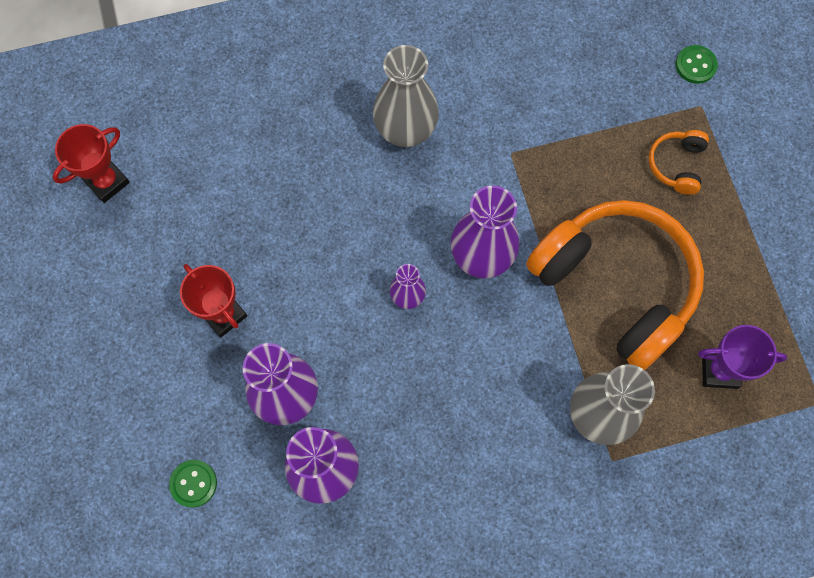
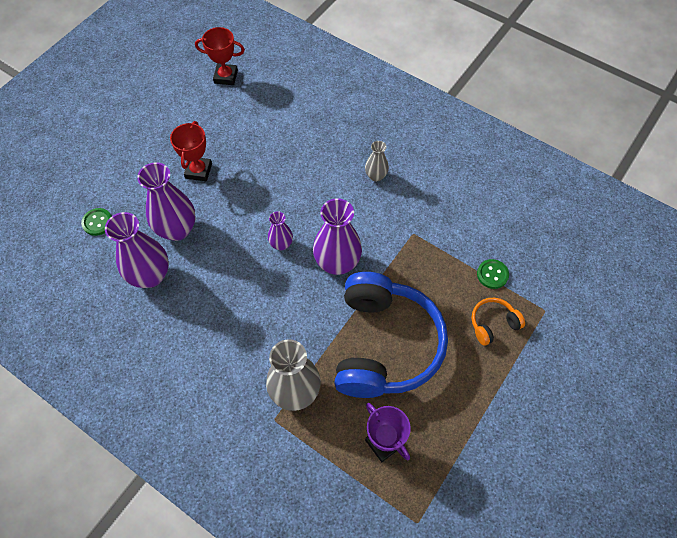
camera: 50 degrees right, 10 degrees down
(405, 131) = (376, 176): grey vase -> grey vase, size x0.53
(616, 286) = (384, 344): orange headphones -> blue headphones
(695, 65) = (568, 289): green button -> green button (492, 274)

